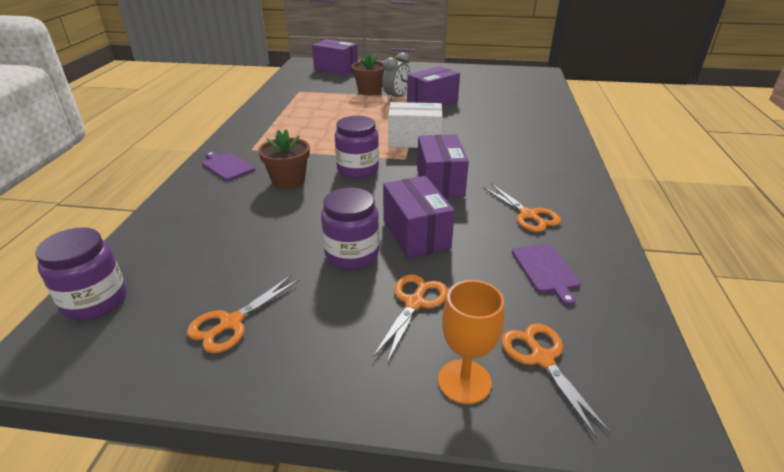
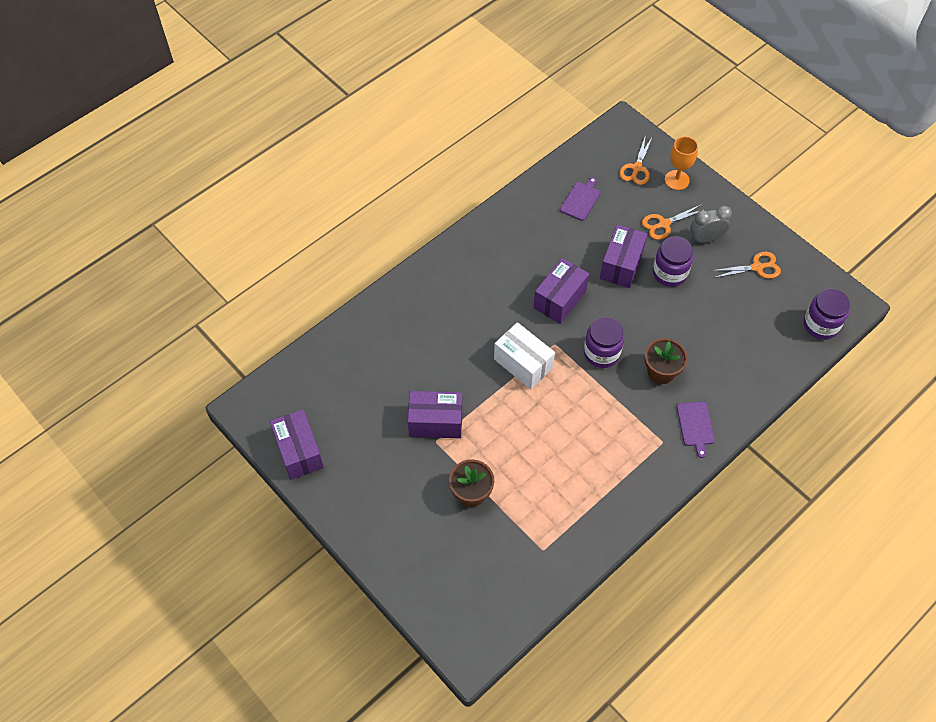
camera: 140 degrees left, 25 degrees up
(336, 69) = (450, 595): purple box -> purple box (299, 451)
(396, 97) = (459, 457): grey clock -> grey clock (705, 238)
(528, 215) = (541, 236): orange scissors -> none

